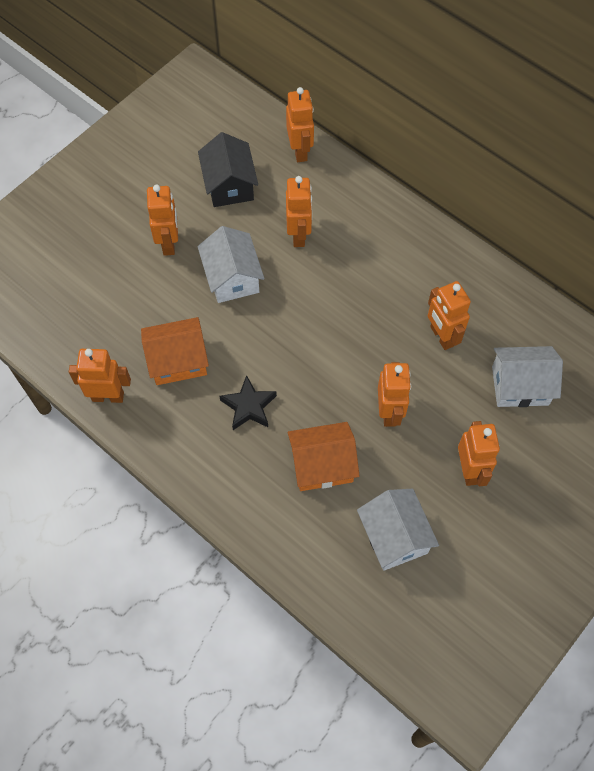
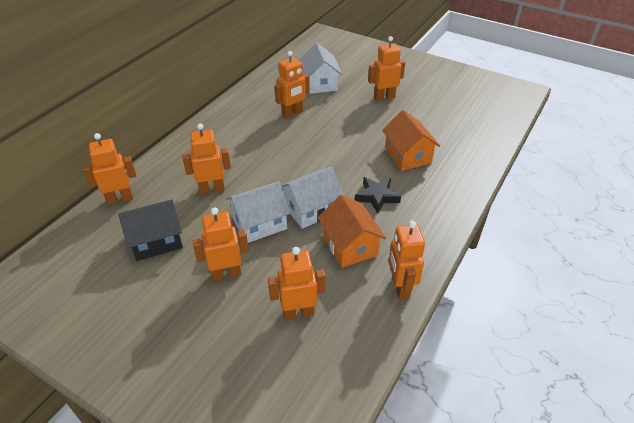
camera: 100 degrees left, 20 degrees down
(389, 412) = (356, 130): orange robot -> orange robot (298, 313)
(394, 536) = (441, 121): white house -> white house (311, 209)

